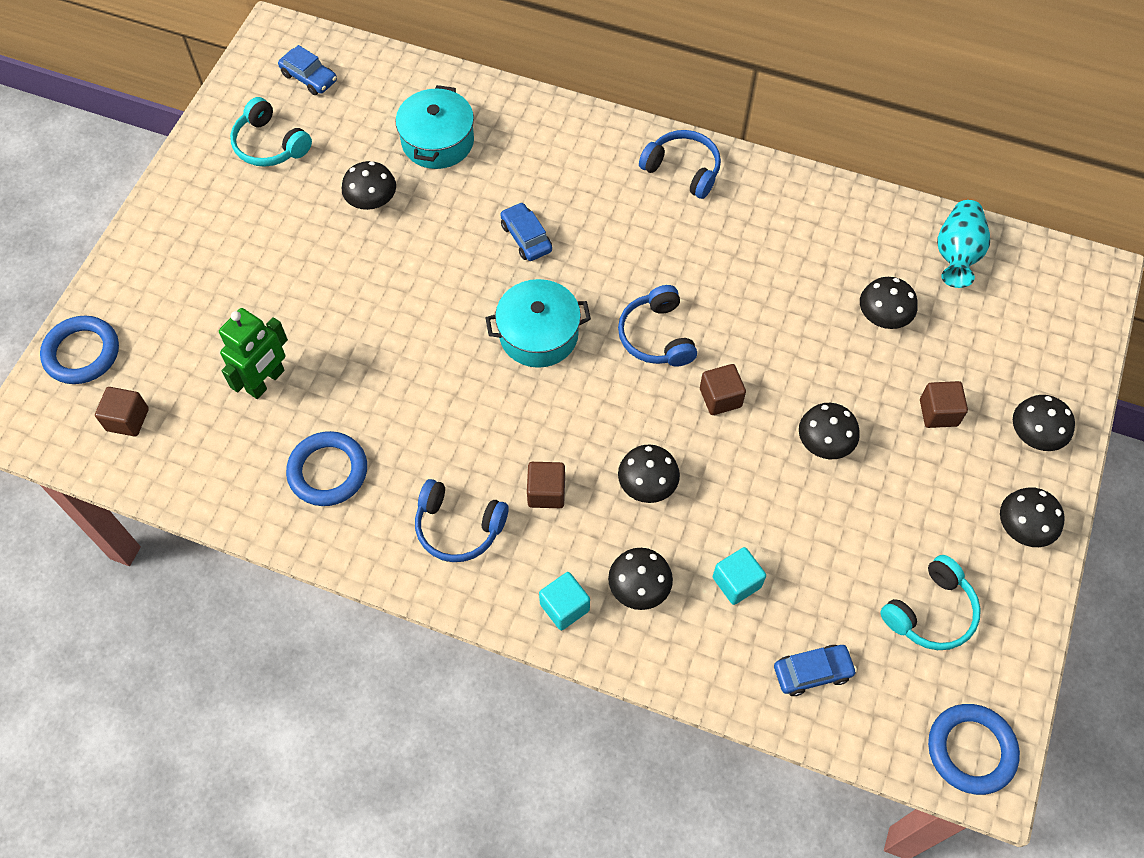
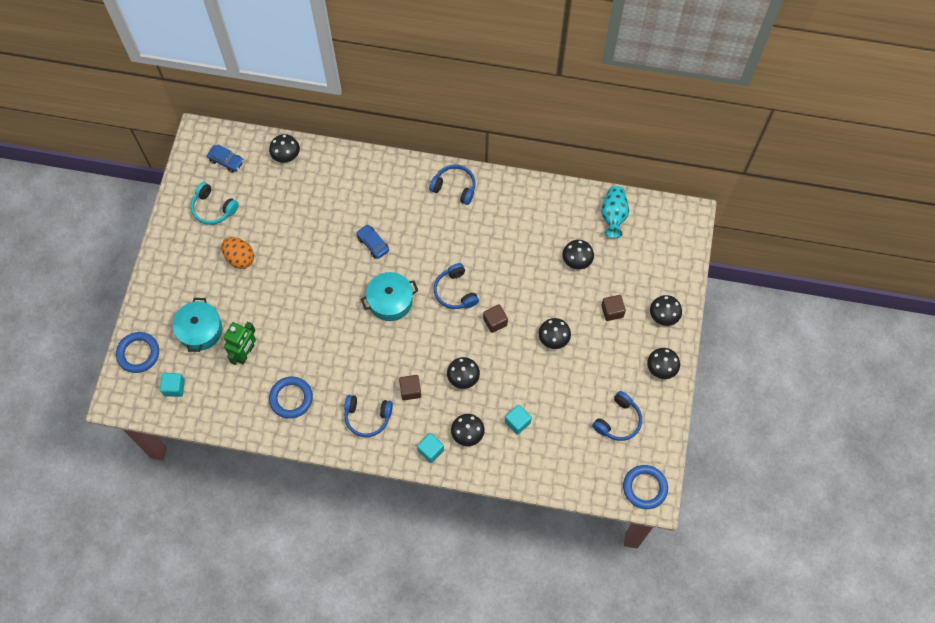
camera: 10 degrees left, 5 degrees up
(127, 419) = (174, 387): brown cube -> turquoise cube
(294, 227) = (240, 258): none -> orange egg
(372, 201) = (280, 235): black mushroom -> black mushroom (286, 155)
(438, 141) = (311, 191): turquoise pot -> turquoise pot (200, 330)
(812, 672) = (562, 462): blue car -> none
(930, 612) = (618, 421): turquoise headphones -> blue headphones

